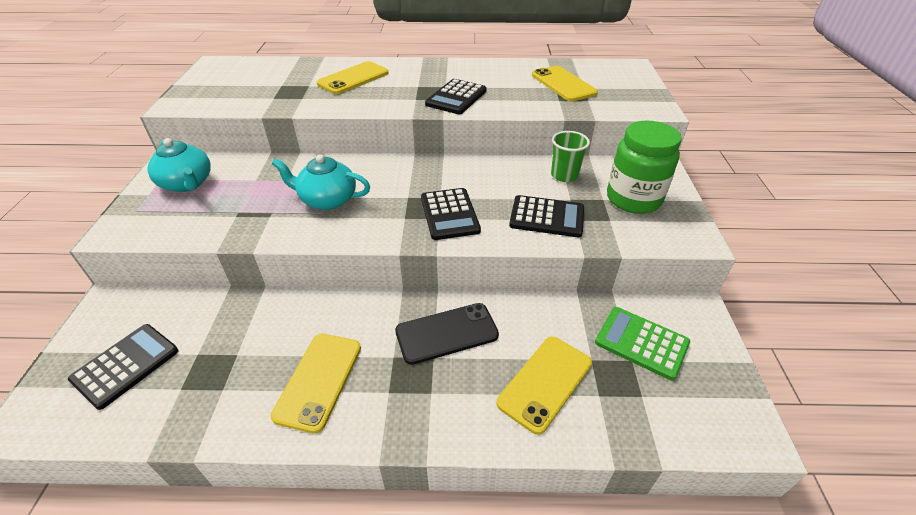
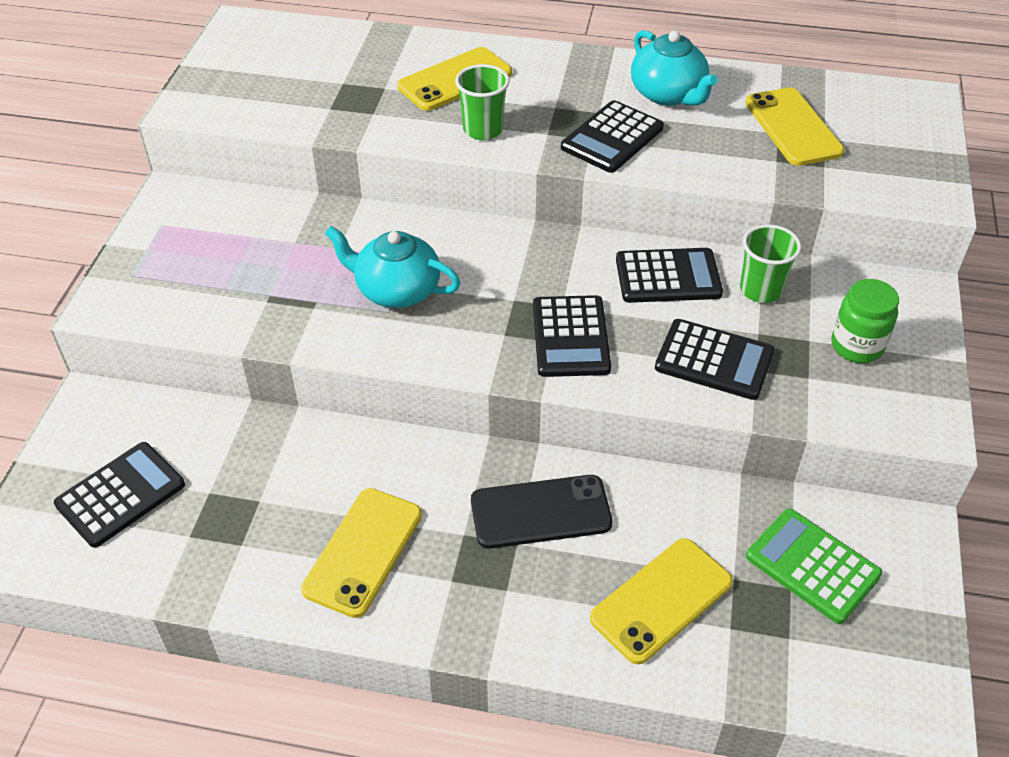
camera: 10 degrees right, 5 degrees up
(187, 184) = (198, 237): turquoise teapot -> turquoise teapot (668, 94)
(374, 100) = (483, 130): none -> green cup
(504, 174) = (668, 276): none -> black calculator
(633, 199) = (856, 346): green jar -> green jar, size x0.63

